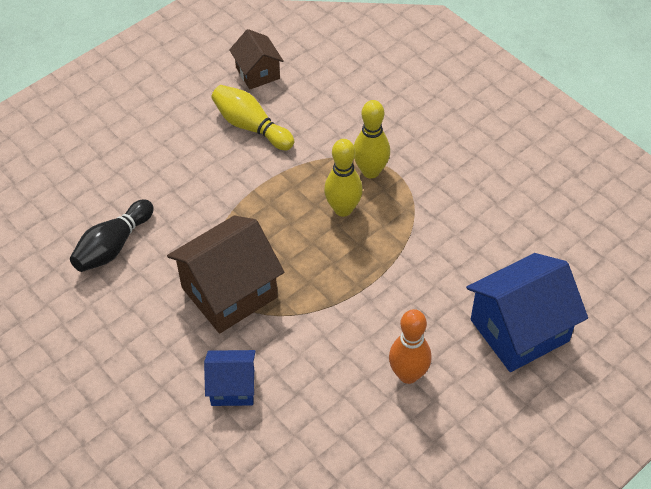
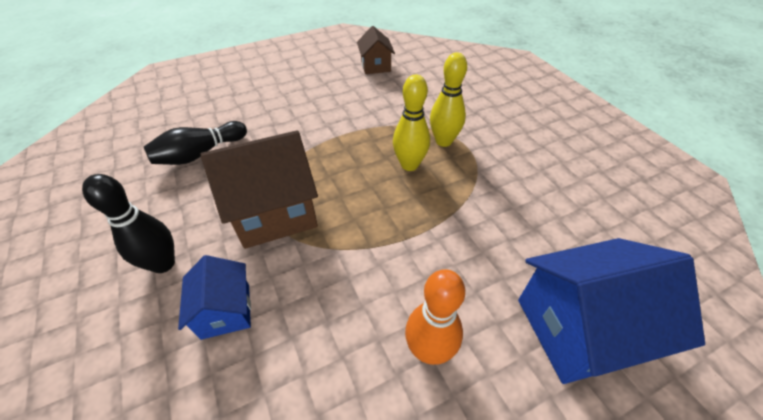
camera: 15 degrees right, 5 degrees down
(152, 364) = (163, 264): none -> black bowling pin
(232, 387) = (226, 311): blue house -> blue house turned 60 degrees clockwise
(251, 126) = (356, 95): yellow bowling pin -> none

